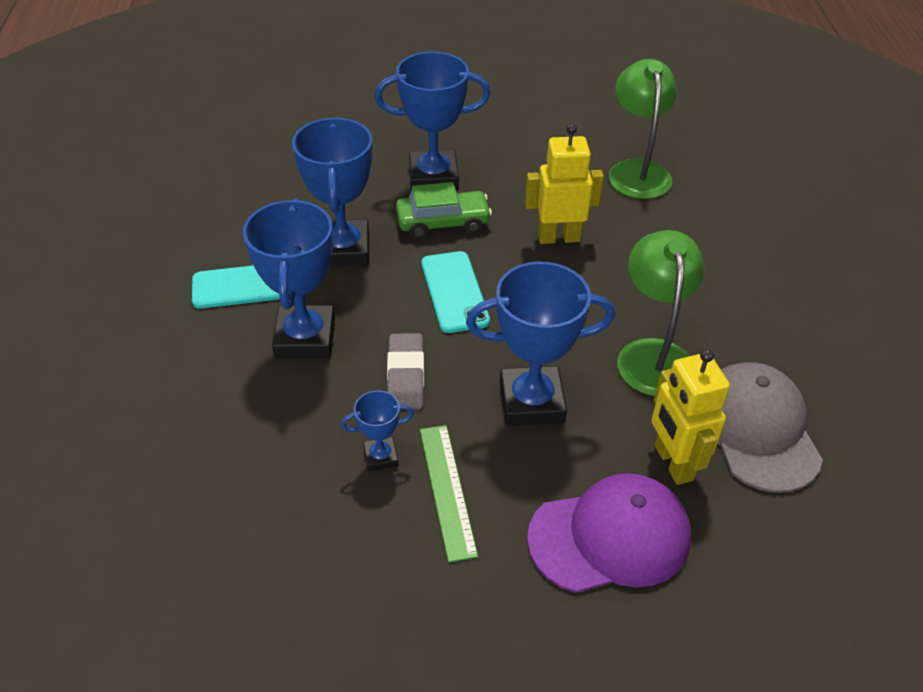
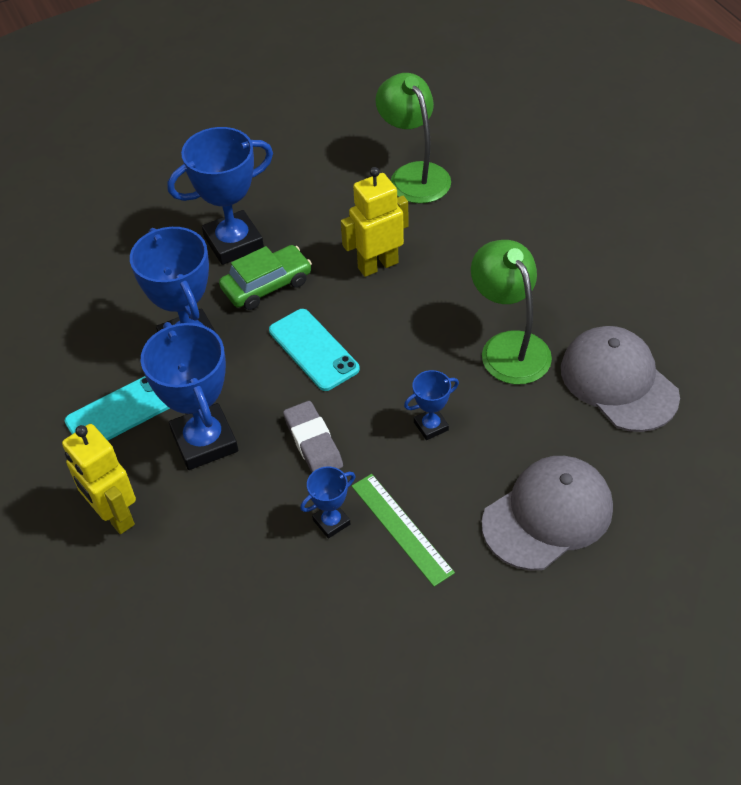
camera: 20 degrees left, 5 degrees up
(531, 402) = (431, 426): blue trophy -> blue trophy, size x0.49
(610, 537) = (548, 515): purple cap -> grey cap
(673, 463) = (567, 435): yellow robot -> yellow robot (114, 515)

